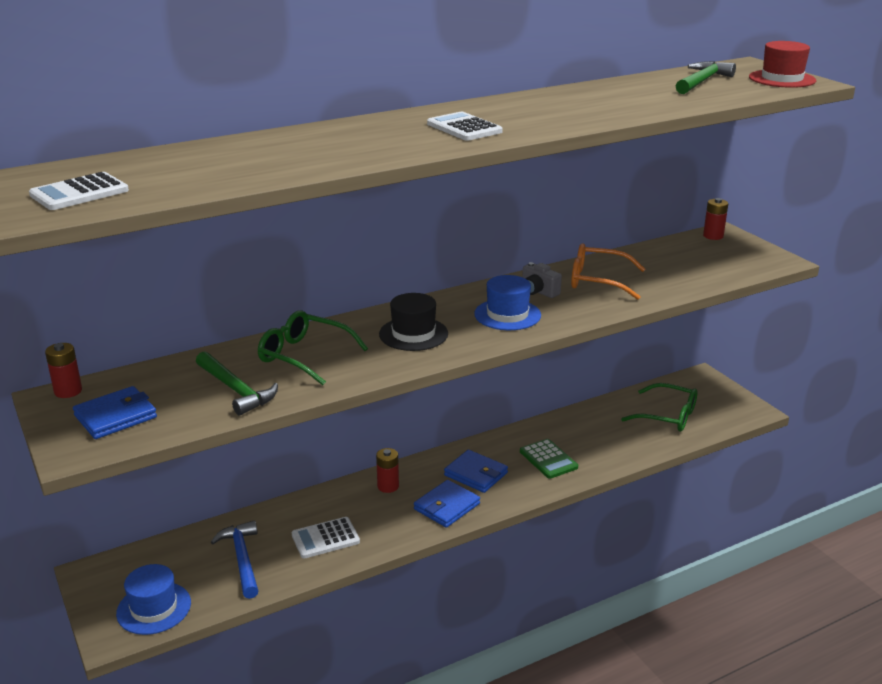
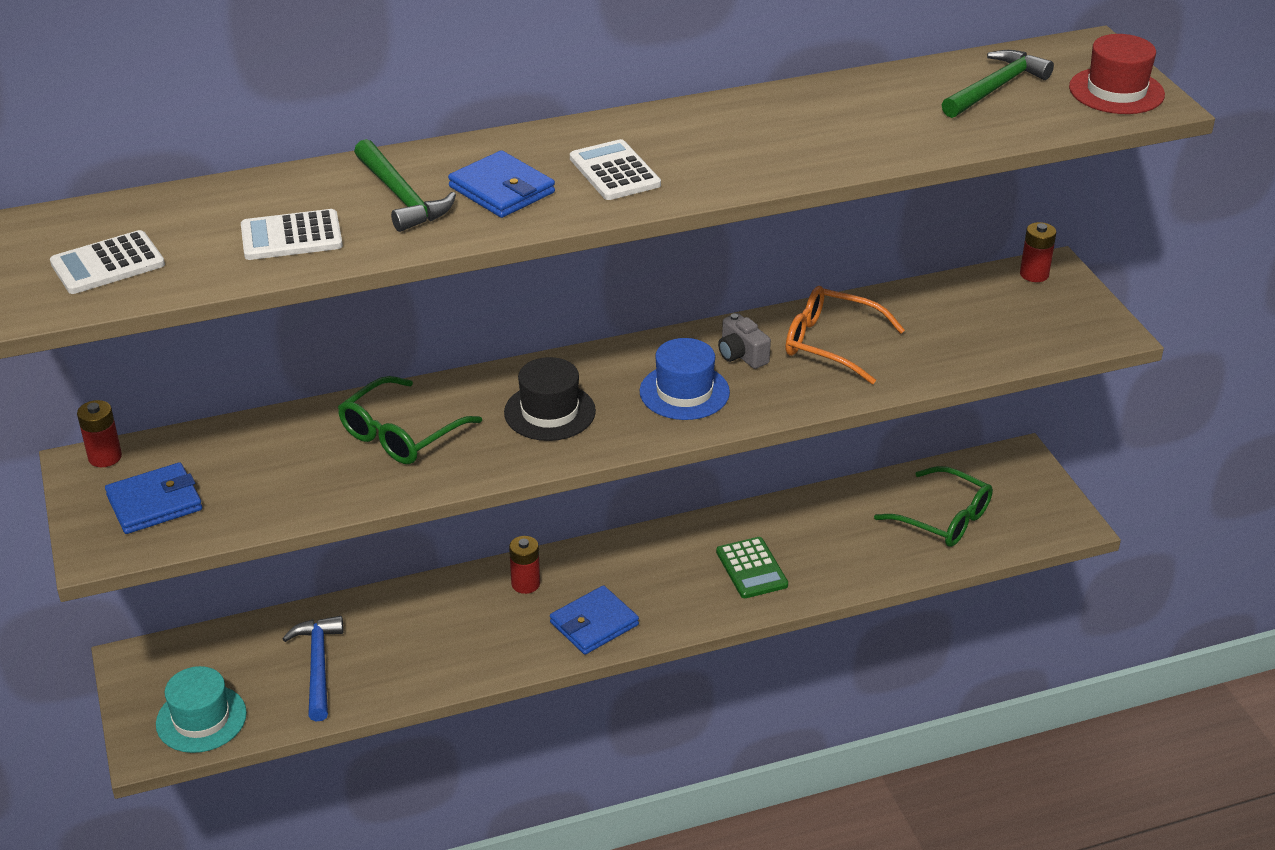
camera: 10 degrees right, 10 degrees up
(154, 608) = (201, 719): blue hat -> turquoise hat
(236, 390) = (304, 479): green hammer -> green hammer (401, 197)
(305, 356) = (401, 434): green glasses -> green glasses turned 90 degrees counterclockwise
(325, 538) = (427, 650): white calculator -> white calculator (291, 236)
(476, 474) = (646, 579): blue wallet -> blue wallet (502, 190)

